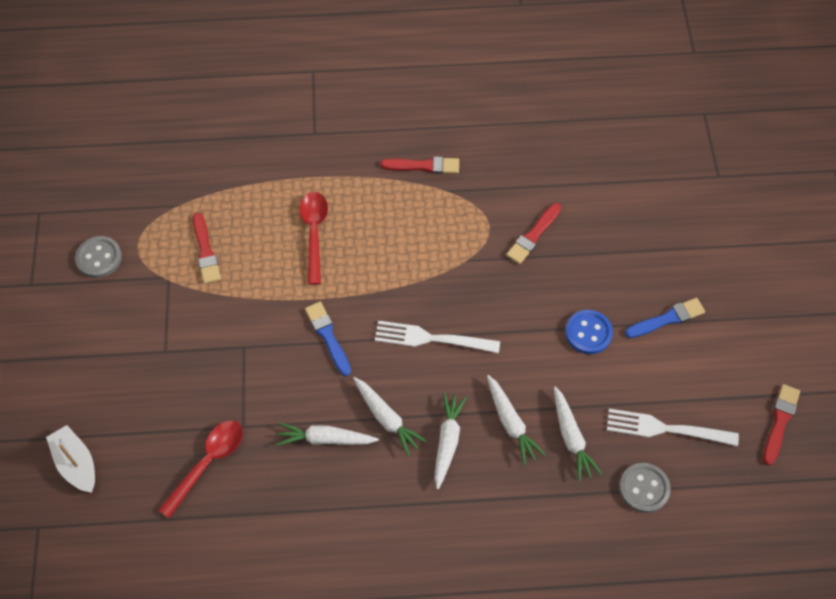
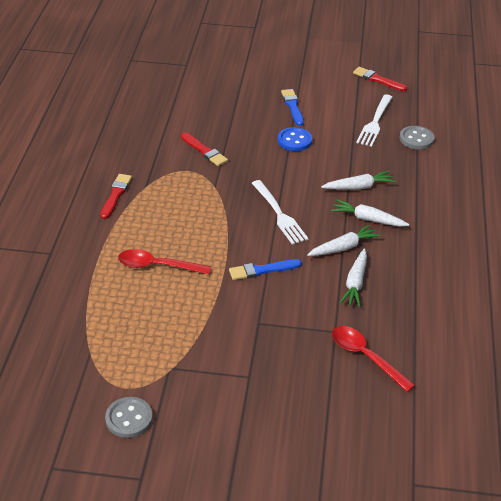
camera: 80 degrees left, 20 degrees down
(76, 463) = (352, 450): white boat -> none
(206, 251) = (150, 338): red brush -> none
(431, 338) = (279, 214): white fork -> white fork turned 45 degrees counterclockwise
(571, 437) = (374, 162): white carrot -> none

